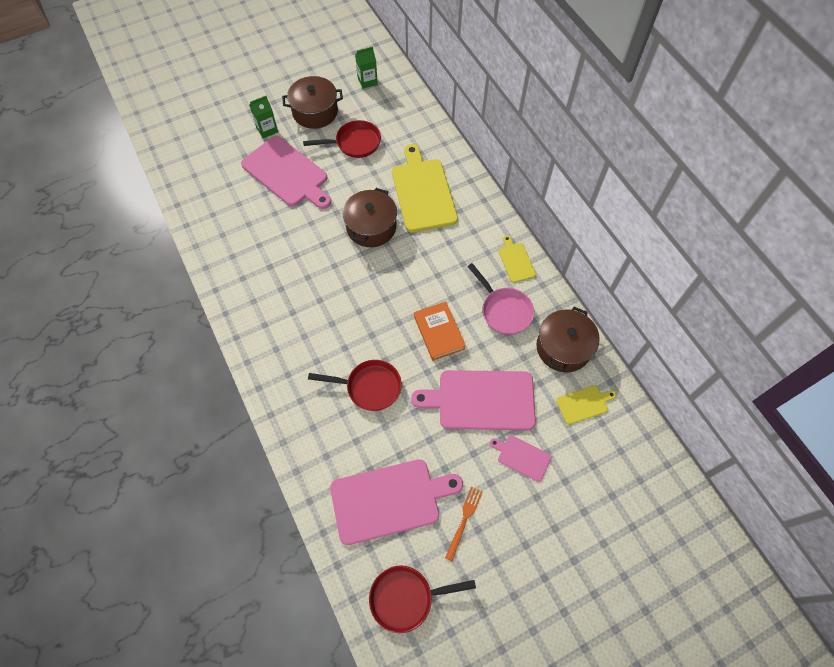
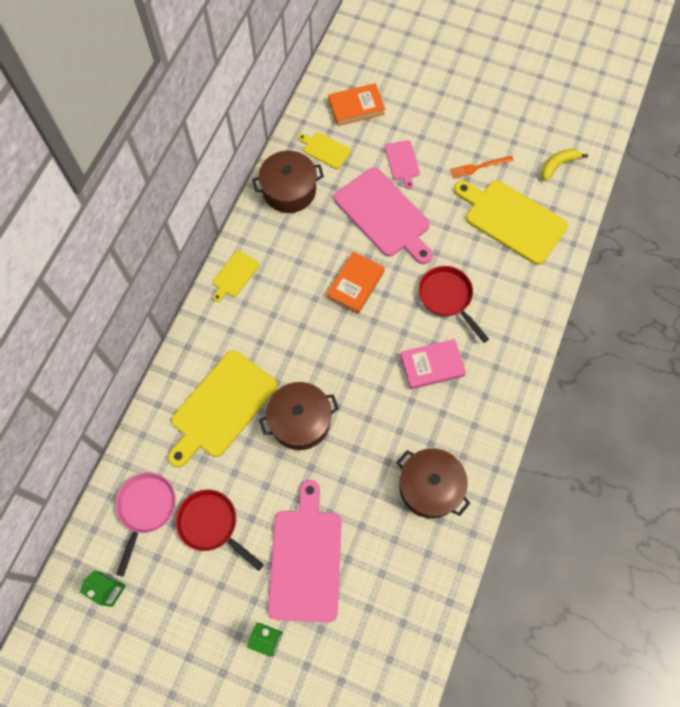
camera: 130 degrees left, 5 degrees up
(315, 112) = (200, 608): brown pot -> brown pot (430, 487)
(330, 333) = (432, 365): none -> pink book
(390, 500) = (512, 220): pink cutting board -> yellow cutting board
(406, 598) = (558, 165): red pan -> yellow banana
(504, 310) = (292, 252): pink pan -> pink pan (146, 509)
(613, 466) = (356, 107): none -> orange book

